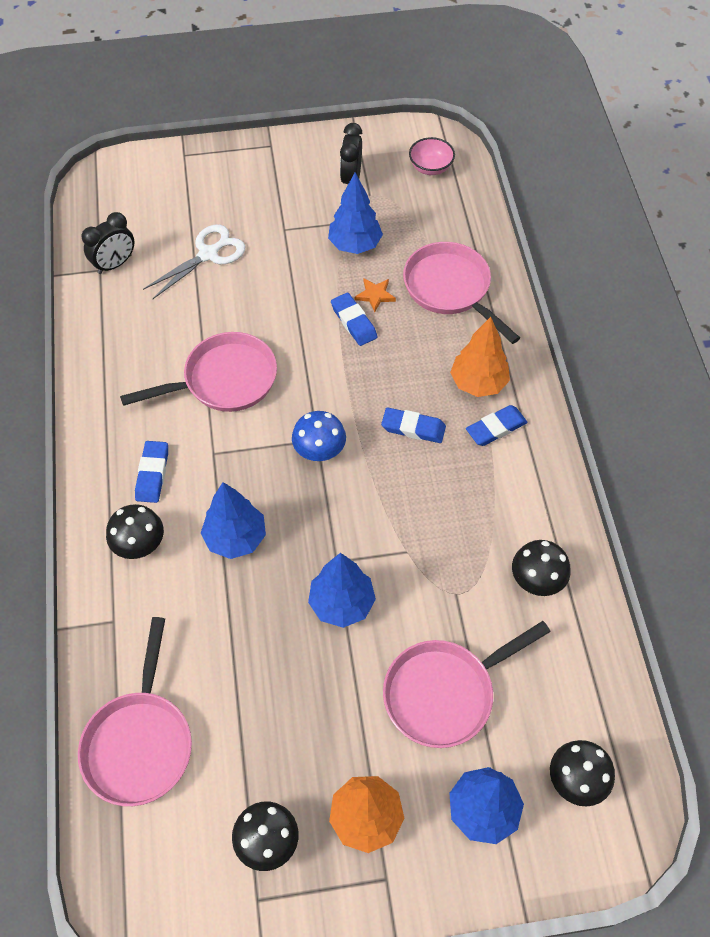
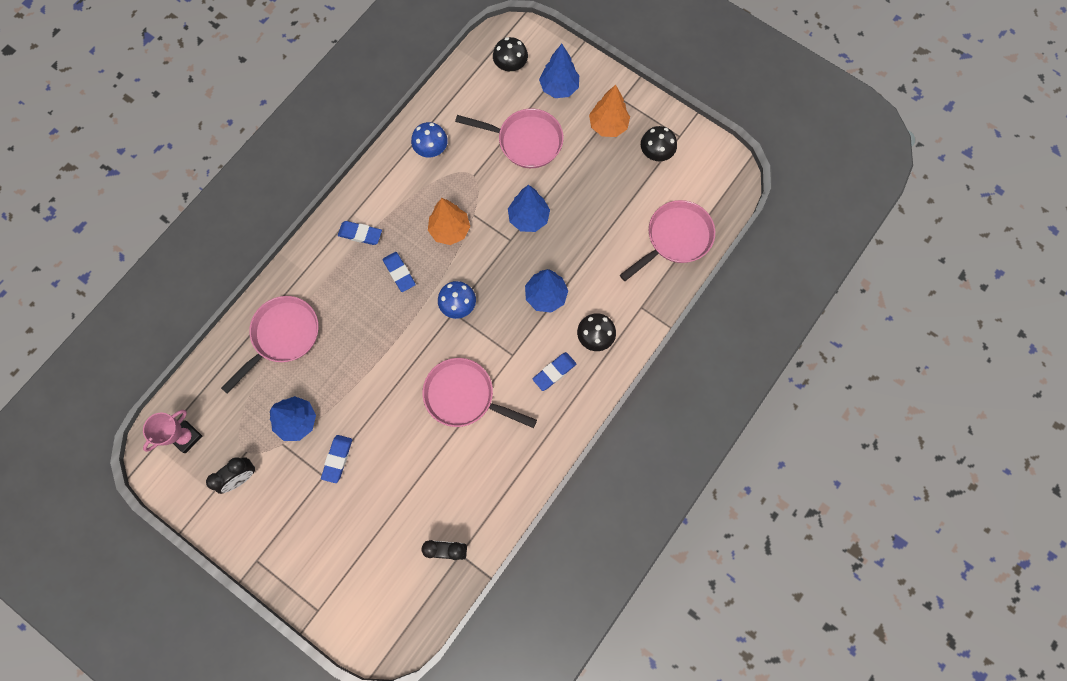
camera: 135 degrees left, 15 degrees up
(208, 254) = (386, 501): white scissors -> none
(353, 322) = (357, 367): blue eraser -> blue eraser (337, 459)
(375, 295) = (326, 373): orange star -> none
(430, 167) = (186, 437): pink bowl -> pink trophy
(451, 289) = (283, 336): pink pan -> pink pan turned 150 degrees counterclockwise
(478, 383) = (338, 266): orange tree -> orange tree (450, 230)
(537, 579) = (431, 149): black mushroom -> blue mushroom

